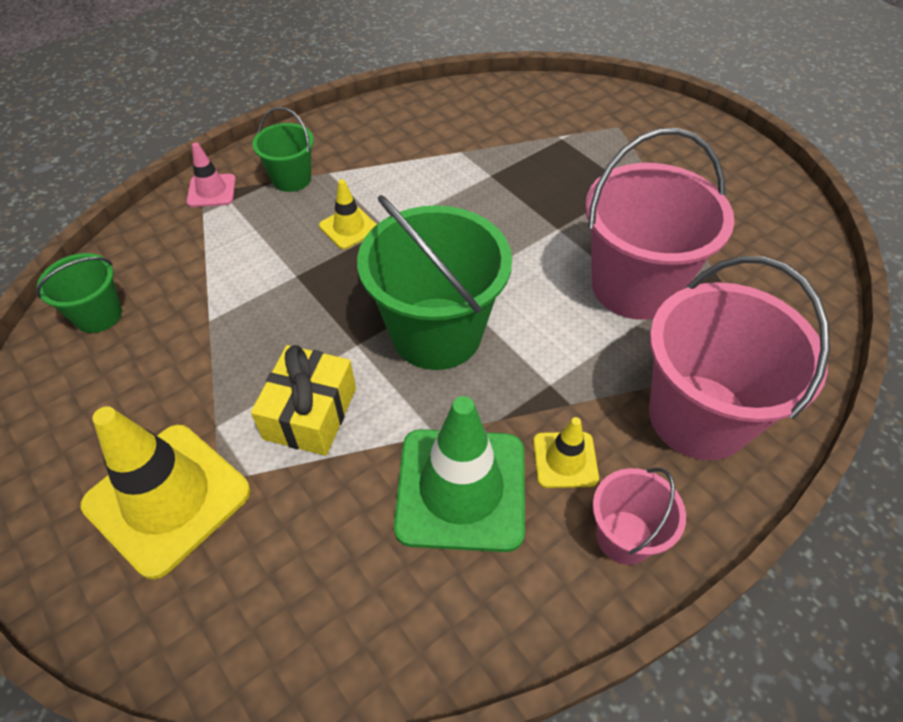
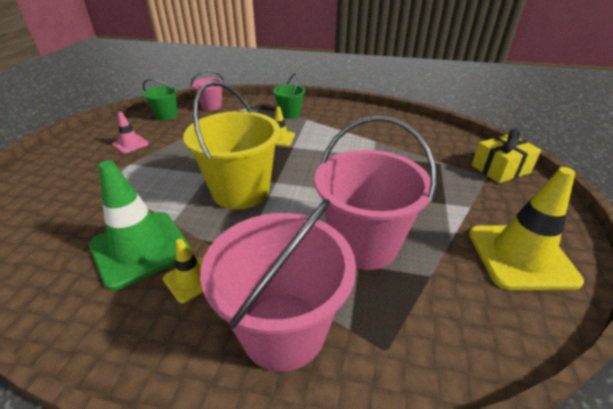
camera: 50 degrees right, 15 degrees down
(167, 498) = (82, 171): yellow traffic cone -> yellow traffic cone (521, 256)
(211, 191) = (258, 103): pink traffic cone -> pink traffic cone (130, 144)
(310, 413) = (155, 181): yellow gift -> yellow gift (500, 169)
(436, 333) = (241, 191): green bucket -> yellow bucket
(624, 537) = (146, 337): pink bucket -> pink bucket (211, 106)

